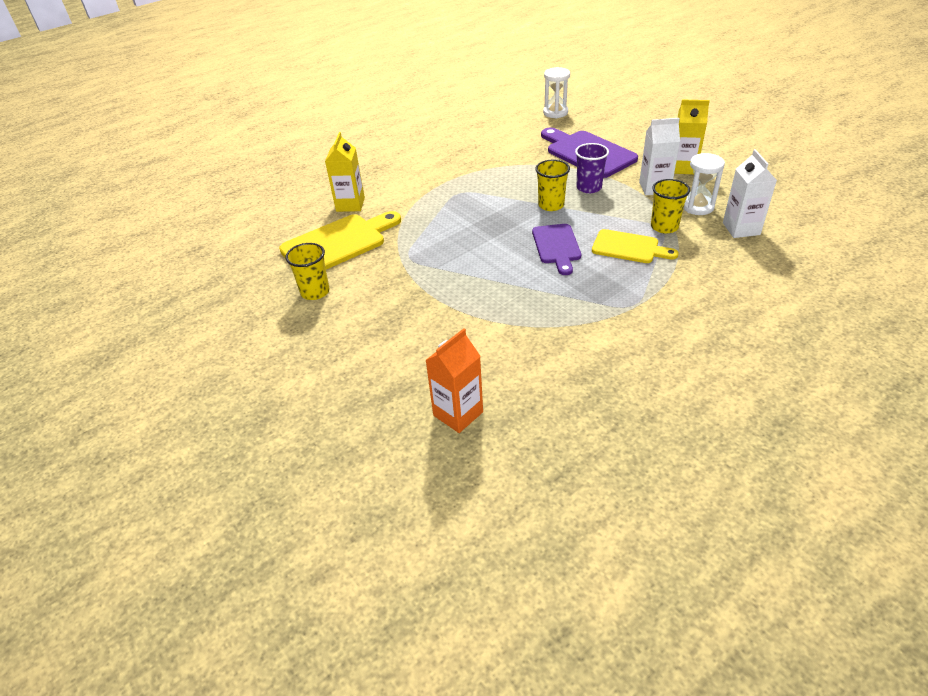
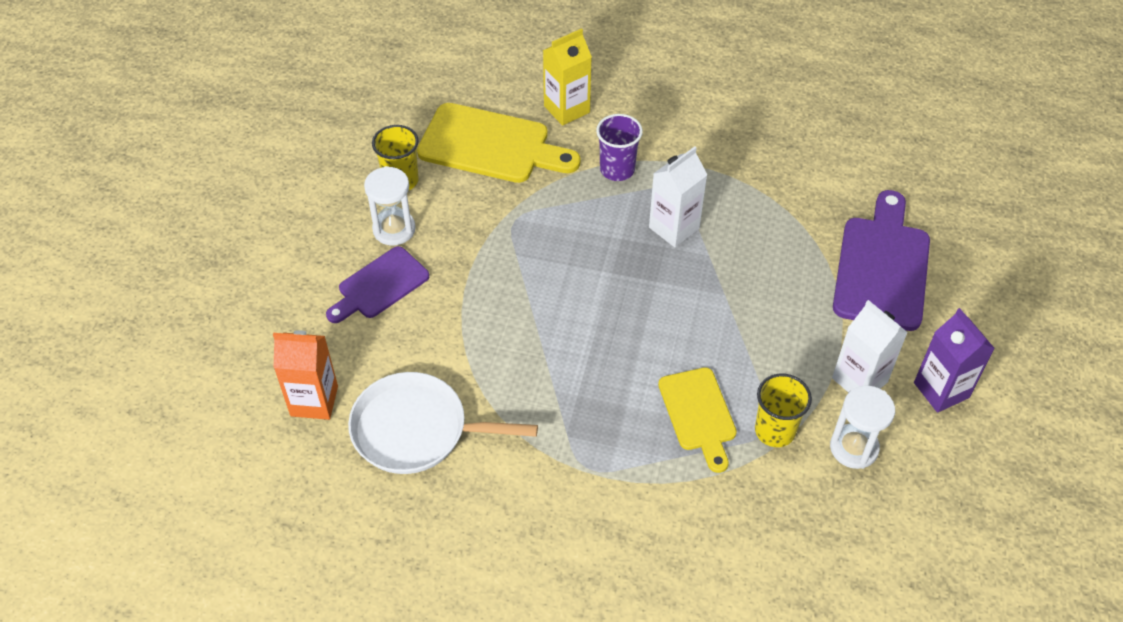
camera: 50 degrees right, 10 degrees up
(534, 370) = (416, 430): none -> white pan
(551, 205) = (724, 292): yellow cup -> none
(555, 113) = (958, 178): white hourglass -> white hourglass (394, 229)
(557, 246) = (642, 341): purple cutting board -> purple cutting board (379, 285)
(589, 188) = (797, 310): purple cup -> purple cup (617, 169)
(683, 168) = (941, 390): yellow carton -> purple carton
(741, 229) = (841, 517): white carton -> white carton (674, 228)

